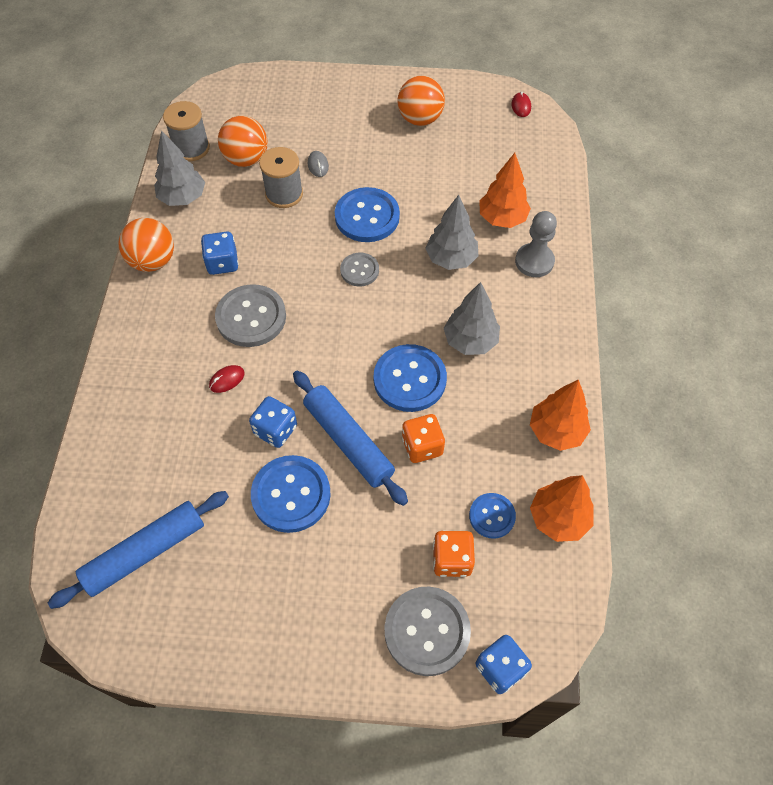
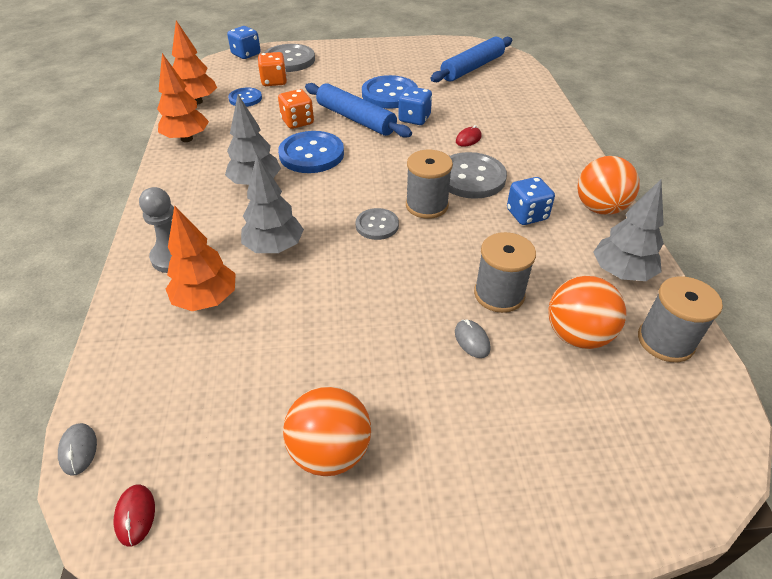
camera: 170 degrees right, 15 degrees down
(308, 287) = (427, 205): none -> grey spool
(367, 216) = (383, 280): blue button -> none
(561, 137) = (78, 450): none -> grey mouse

